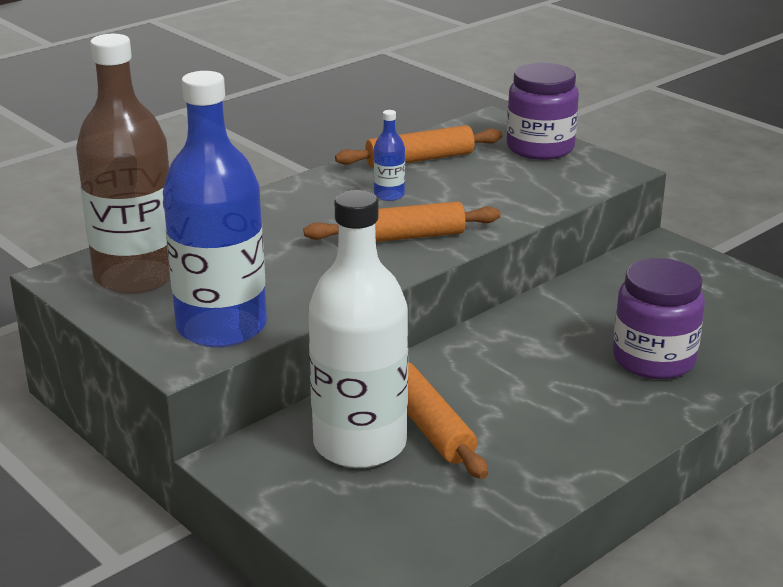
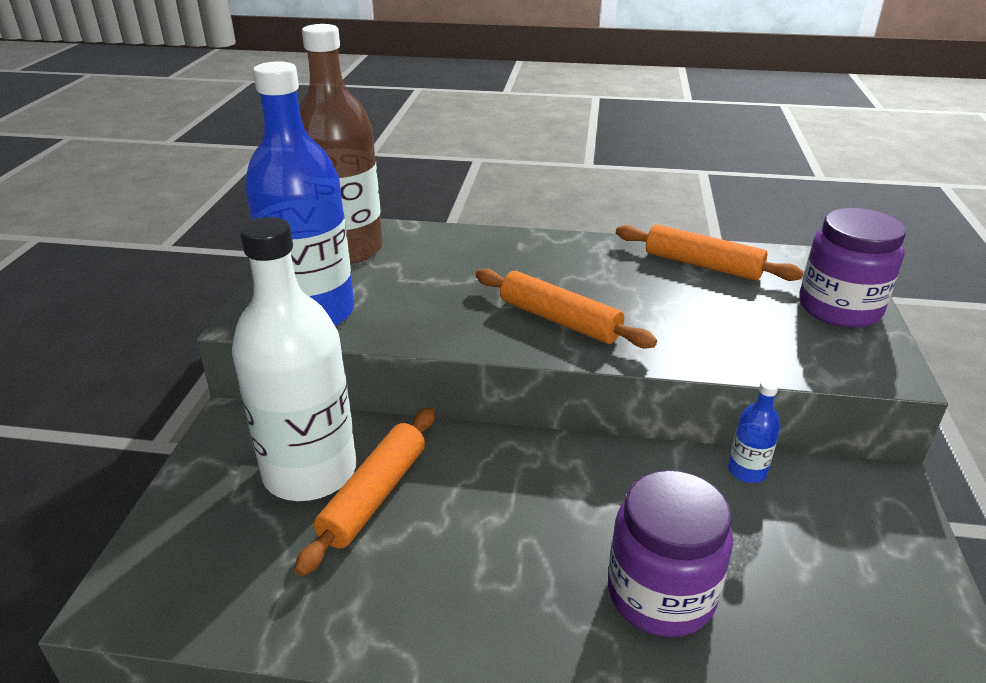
camera: 50 degrees right, 5 degrees up
(389, 195) = (618, 281): blue bottle -> blue bottle (747, 471)

